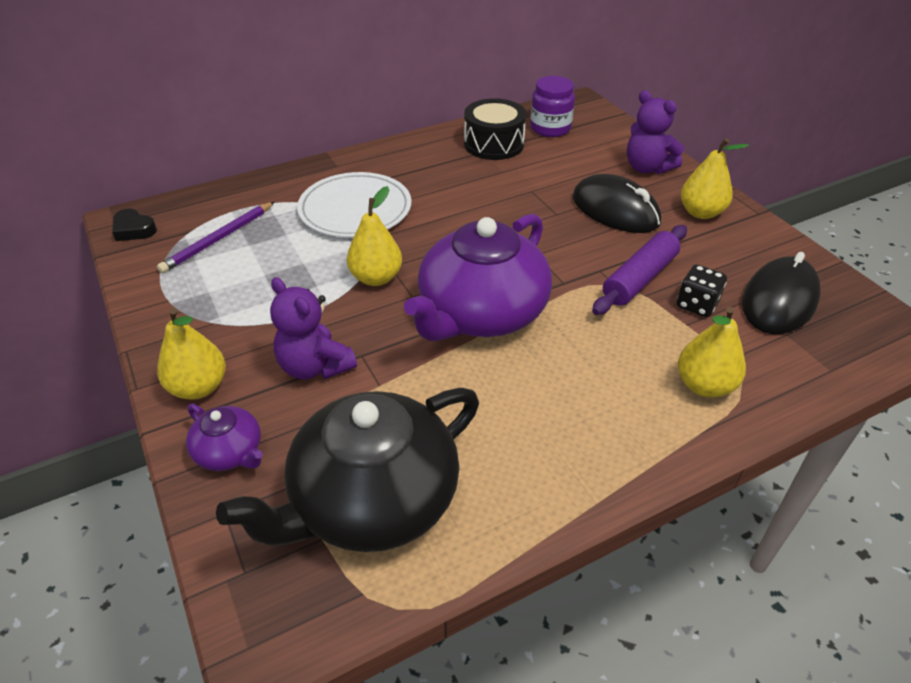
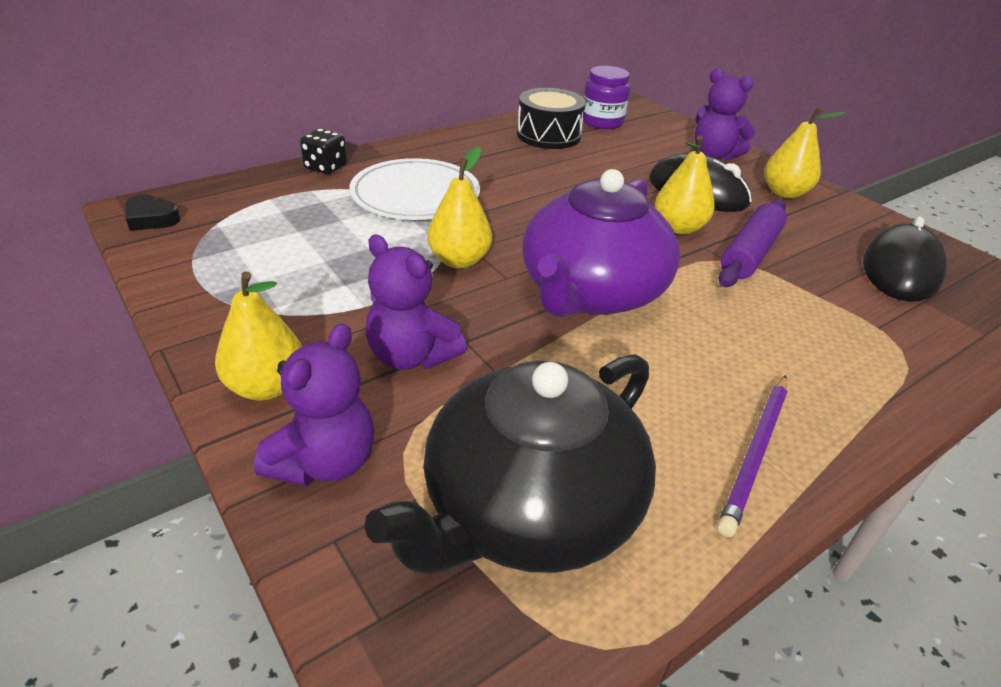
camera: 10 degrees left, 5 degrees down
(218, 239) = (259, 226): purple pencil -> purple pencil (755, 453)
(230, 452) = (325, 462): purple teapot -> purple teddy bear
(697, 304) = (820, 276): black dice -> black dice (325, 167)
(704, 385) = (865, 355): yellow pear -> yellow pear (678, 228)

